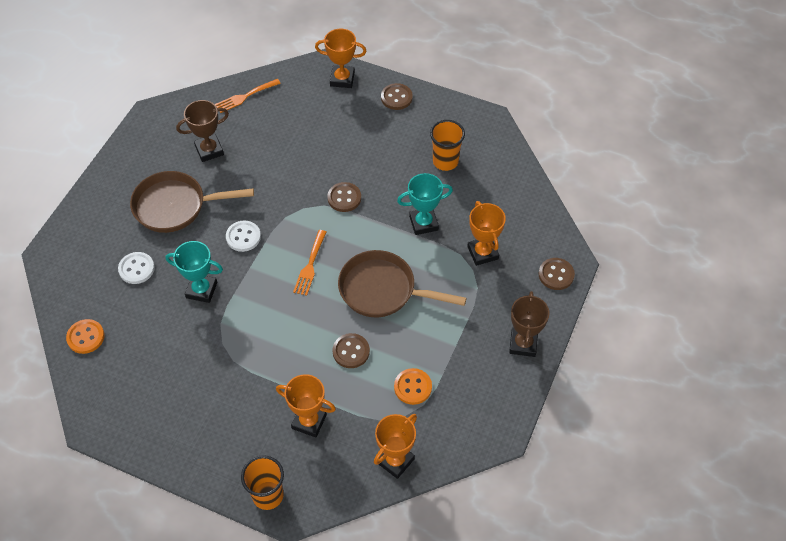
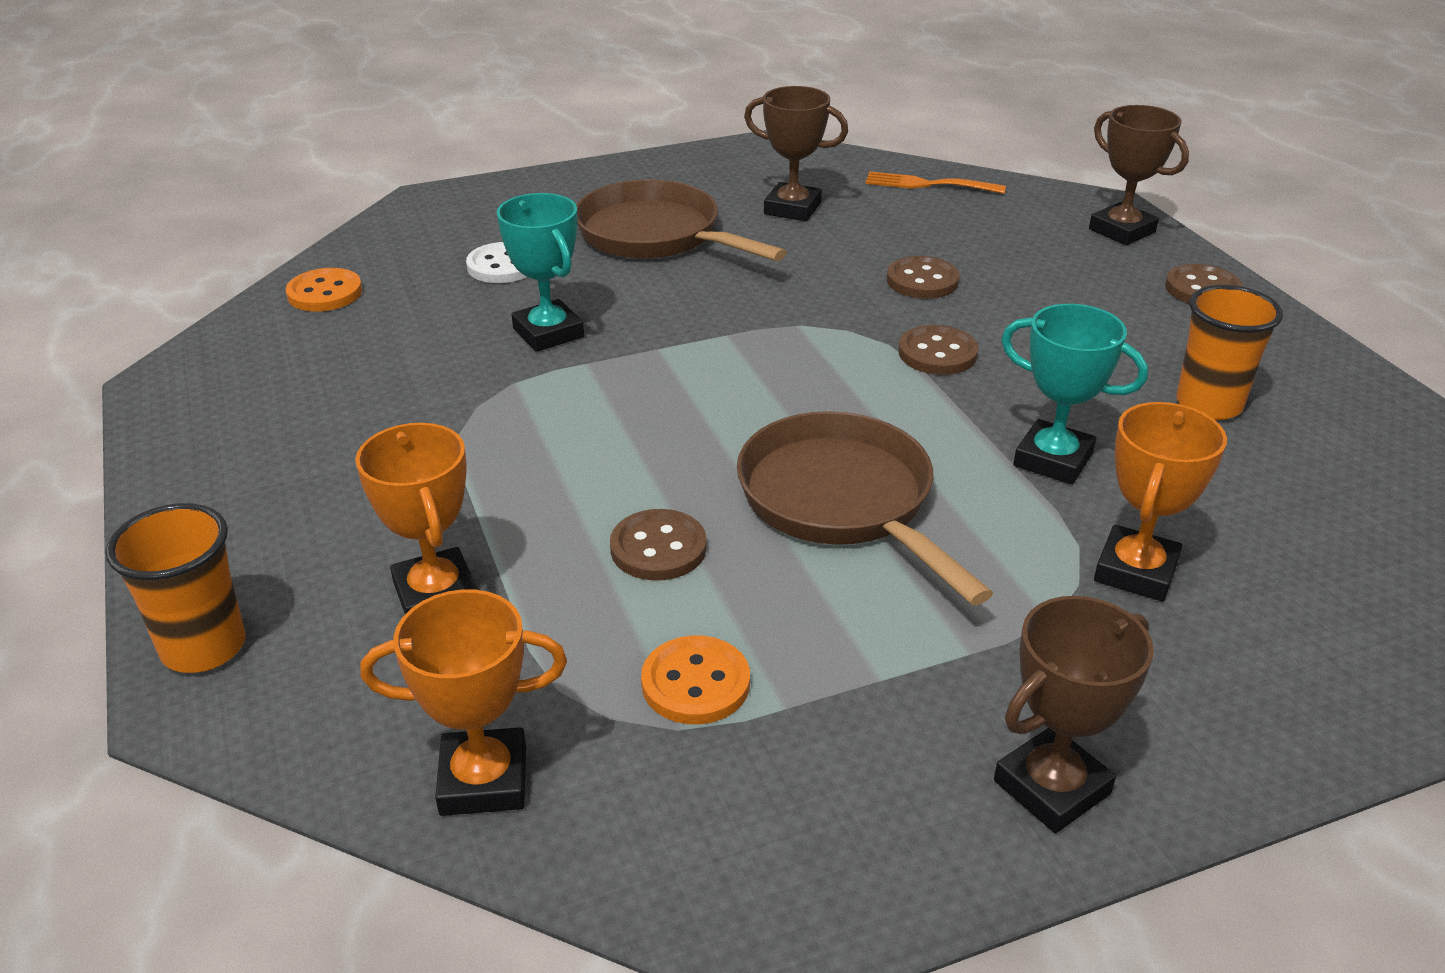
camera: 45 degrees right, 20 degrees down
(243, 237) = (701, 312): white button -> none
(310, 265) = (757, 398): orange fork -> none
(342, 79) = (1122, 231): orange trophy -> brown trophy
(556, 275) = (1293, 716): brown button -> brown button (922, 281)

